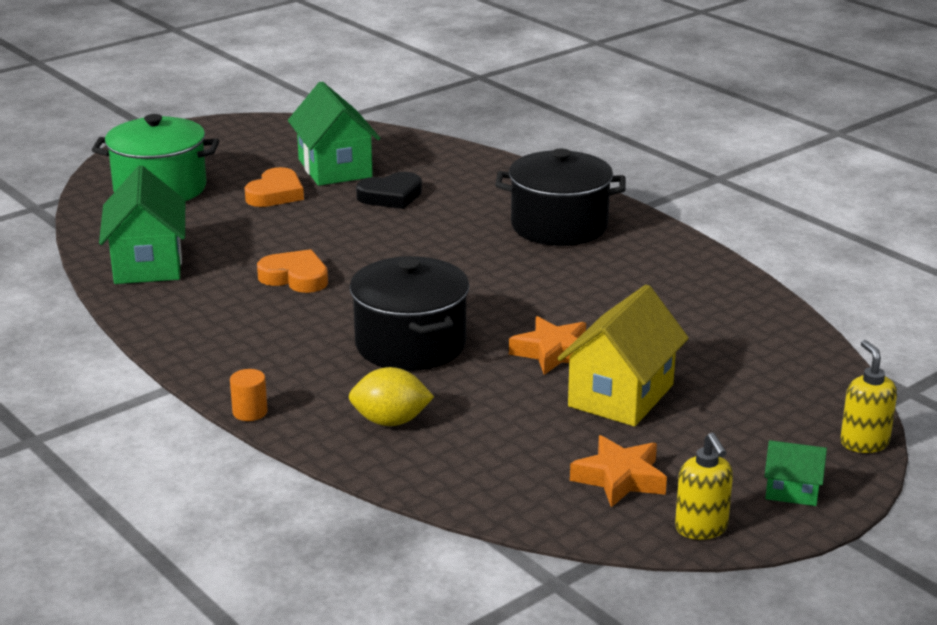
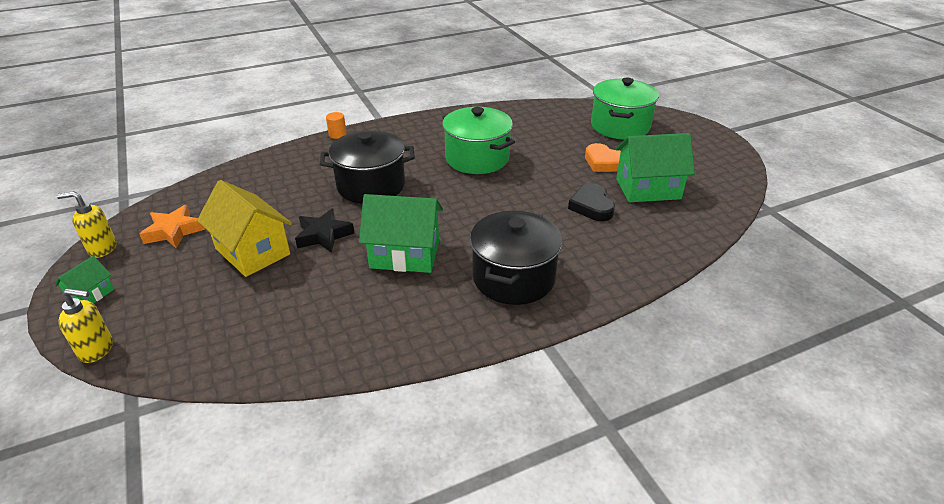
camera: 105 degrees right, 10 degrees up
(147, 264) = (514, 118): green house -> green house (405, 254)
(295, 277) = (477, 158): orange heart -> green pot
(390, 421) = (296, 169): yellow lemon -> none
(553, 352) = (324, 235): orange star -> black star

